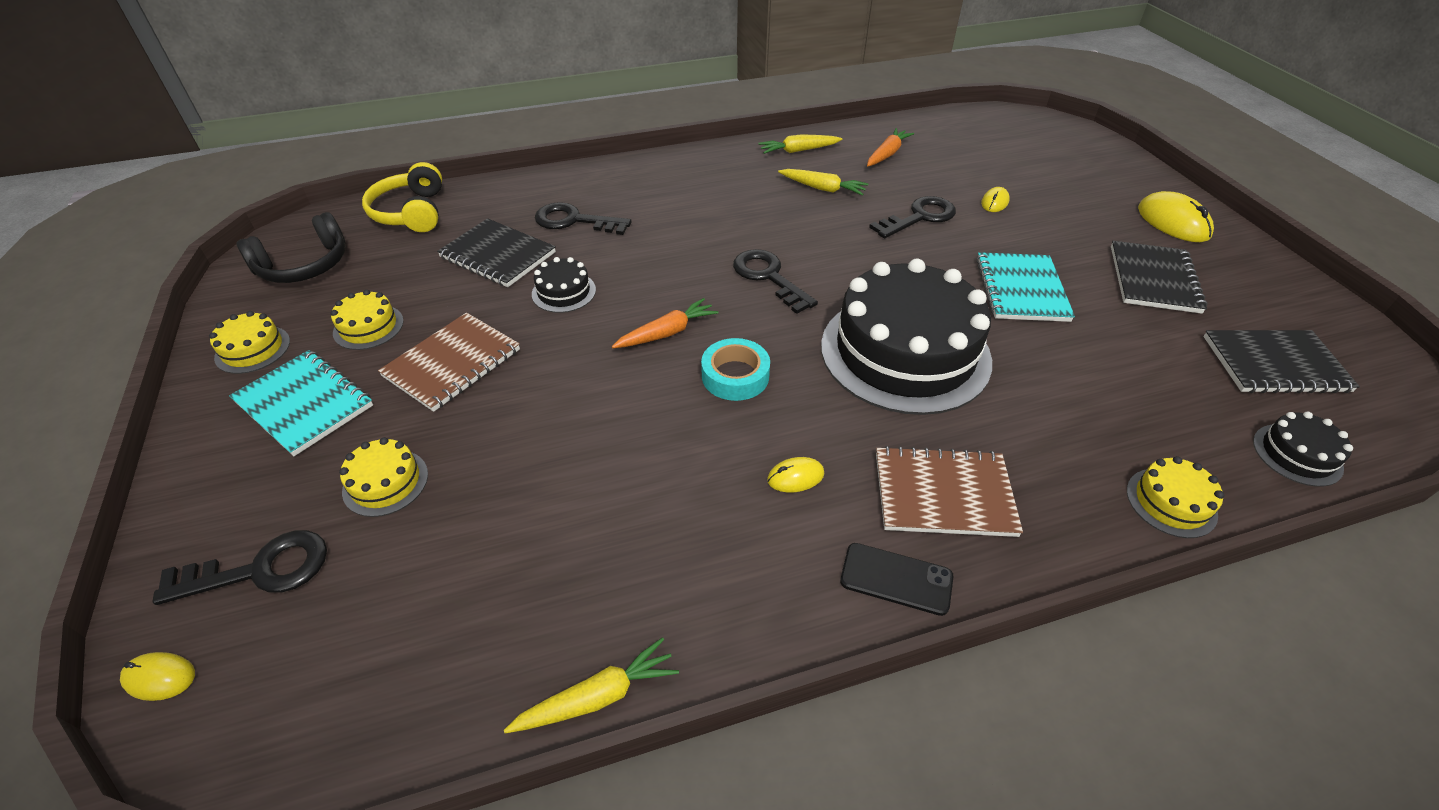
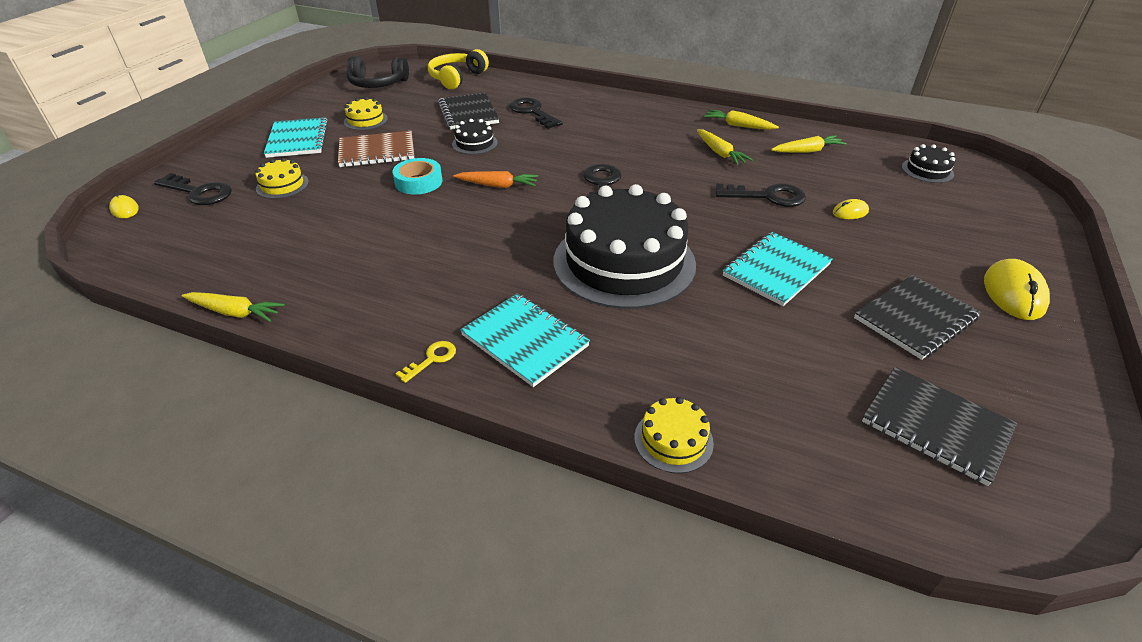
camera: 40 degrees right, 5 degrees down
(253, 349) = (310, 109): yellow cake -> none
(735, 376) = (501, 223): turquoise tape -> turquoise tape (418, 182)
(795, 477) = (456, 284): yellow mouse -> none
(887, 154) = (807, 151): orange carrot -> yellow carrot
(896, 579) = (431, 359): black phone -> yellow key
(943, 494) = (525, 340): brown notebook -> turquoise notebook
(1297, 454) = (841, 485): black cake -> black cake (927, 170)

